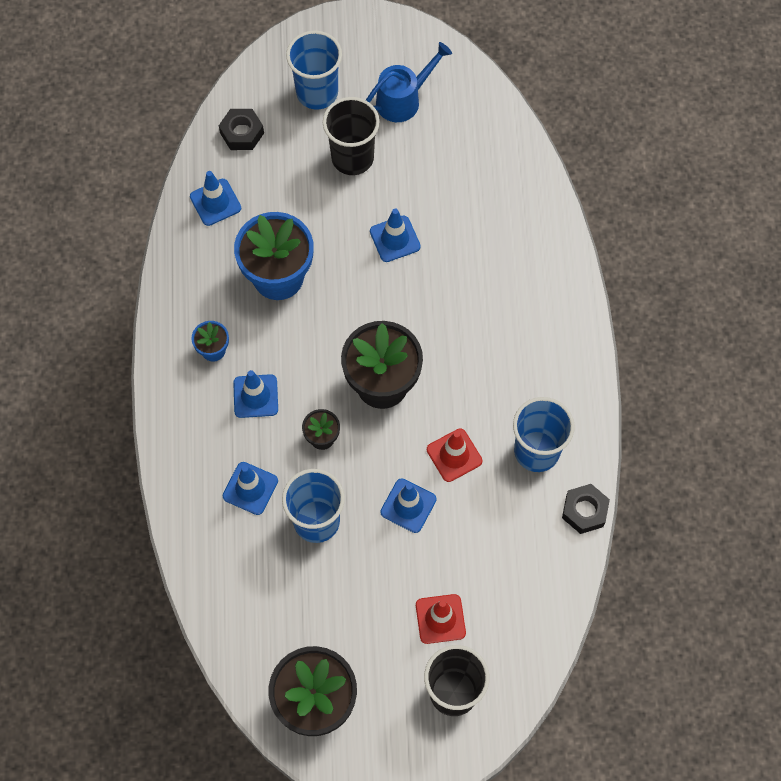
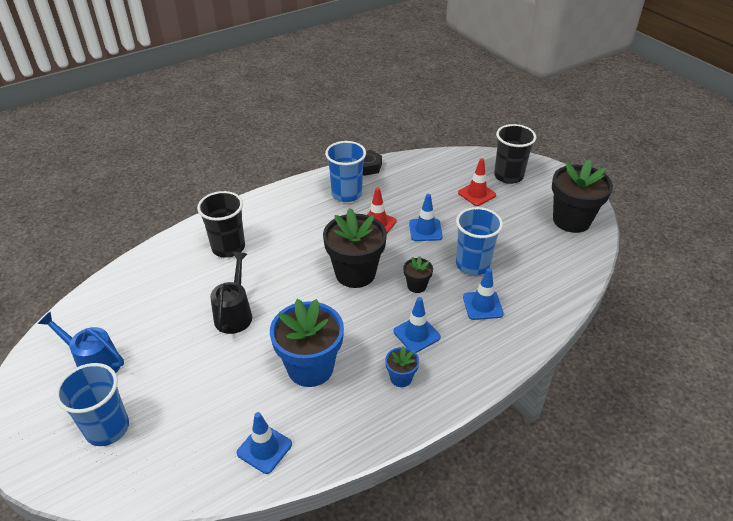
camera: 120 degrees left, 25 degrees down
(242, 133) = (177, 467): black nut -> none
(352, 158) = (170, 371): black cup -> black cup (228, 247)
(395, 239) = (235, 313): blue traffic cone -> black watering can

